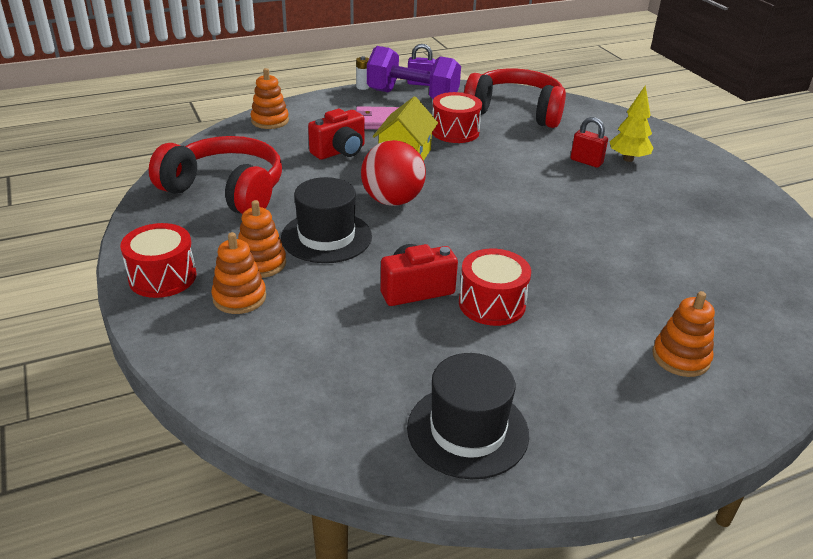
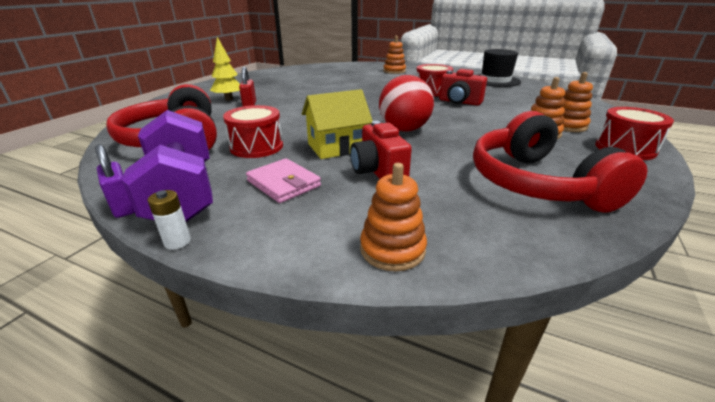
camera: 130 degrees left, 5 degrees down
(326, 237) = (479, 130): black hat -> none
(340, 151) = (378, 172): red camera -> red camera turned 120 degrees counterclockwise

